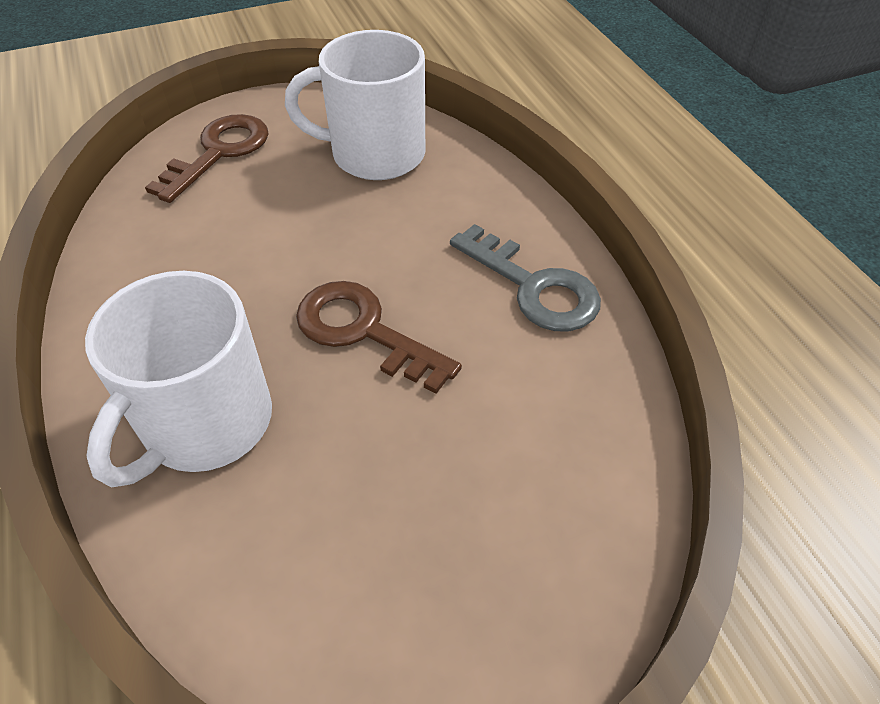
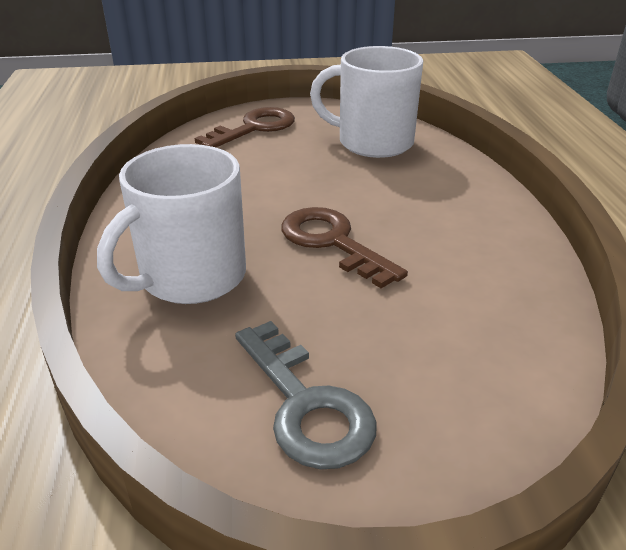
camera: 15 degrees right, 15 degrees down
(533, 287) = (483, 236): grey key -> grey key (305, 404)

